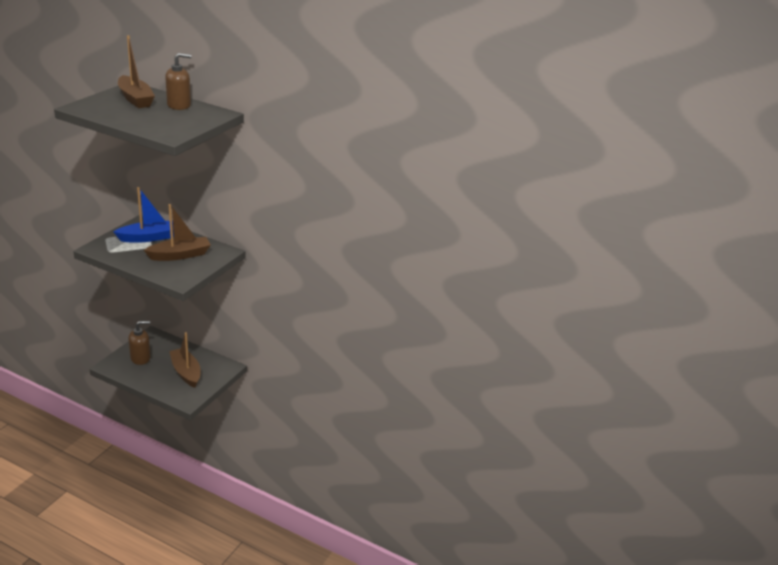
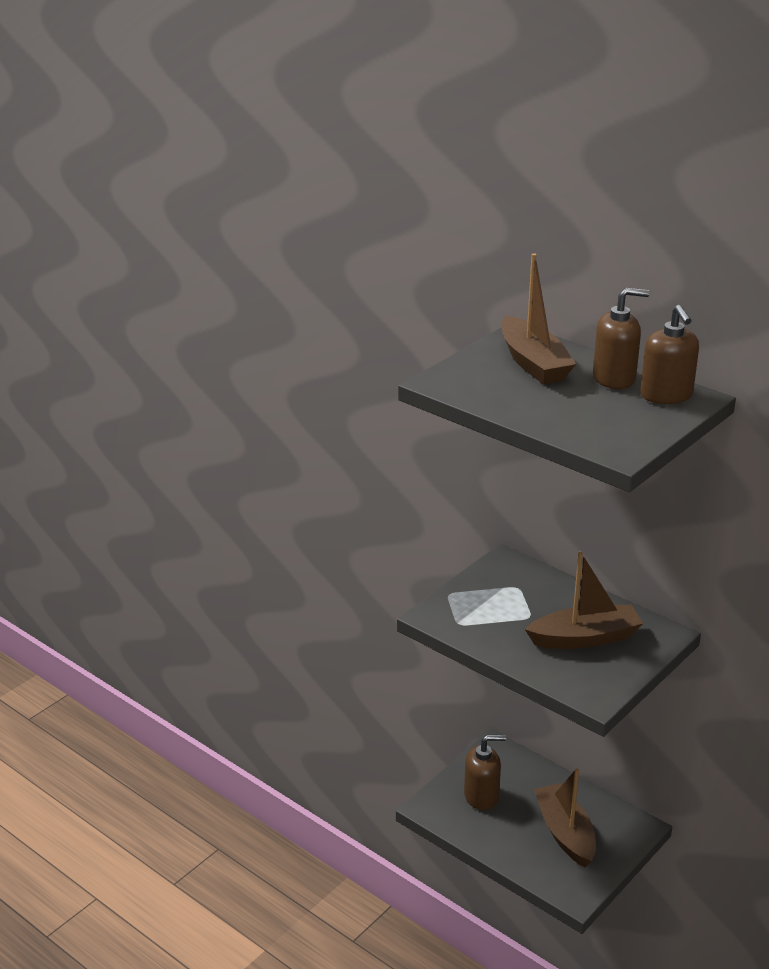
camera: 15 degrees right, 0 degrees up
(149, 237) = (524, 597): blue boat -> none
(205, 112) = (666, 395): none -> brown soap dispenser

